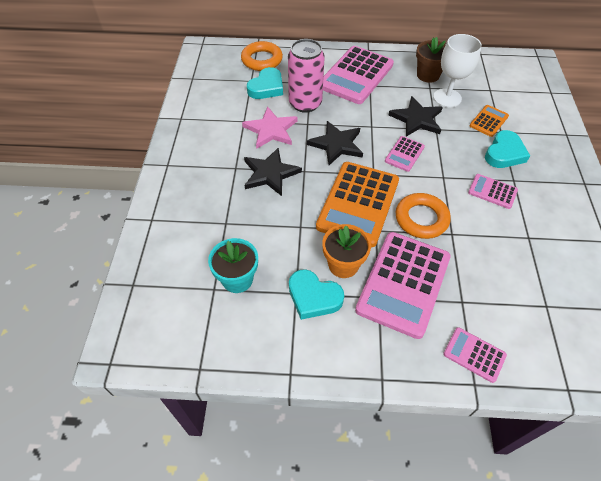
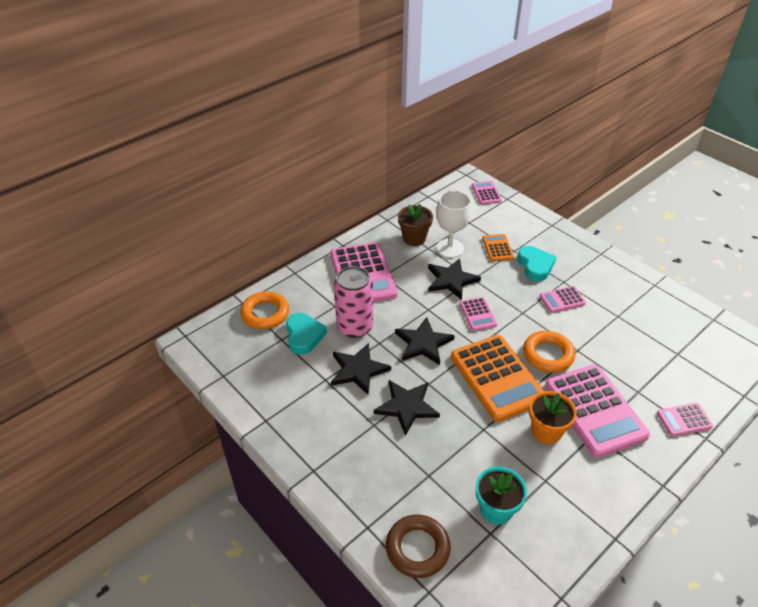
camera: 45 degrees left, 10 degrees down
(160, 256) = (417, 548): none -> brown ring
(271, 130) = (358, 370): pink star -> black star
(313, 297) = (559, 472): turquoise heart -> none
(536, 78) = (486, 193): none -> pink calculator

